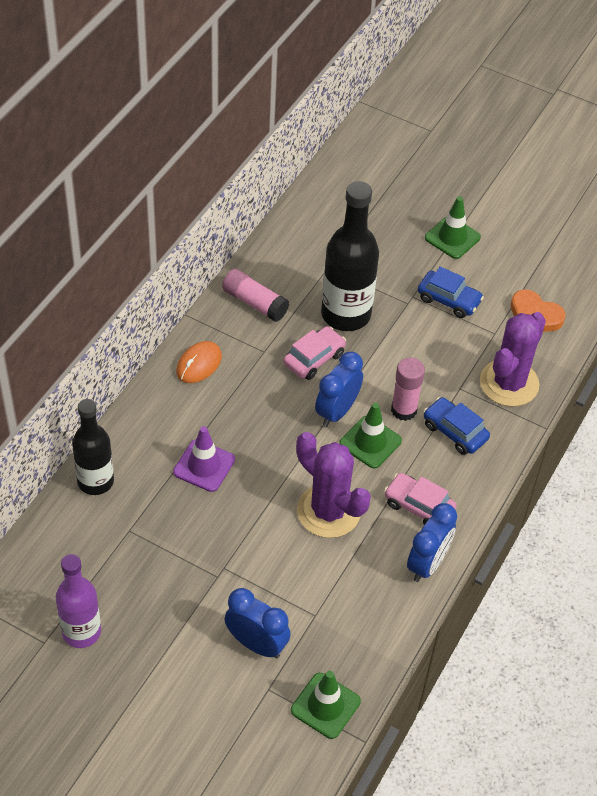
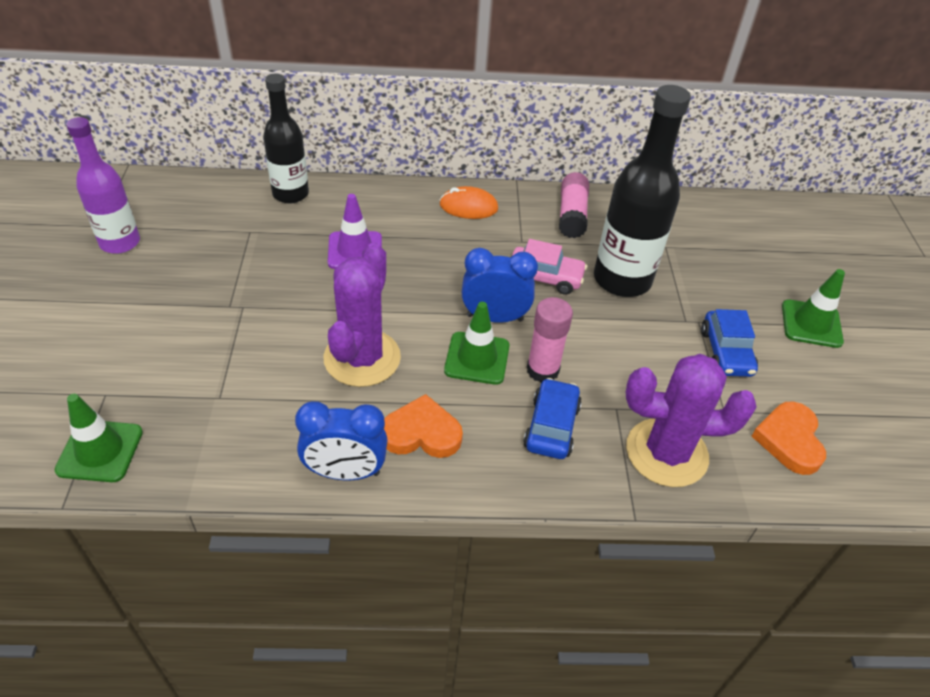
camera: 60 degrees right, 5 degrees down
(256, 644) = (159, 364): blue clock -> none
(418, 506) = (421, 433): pink car -> orange heart

